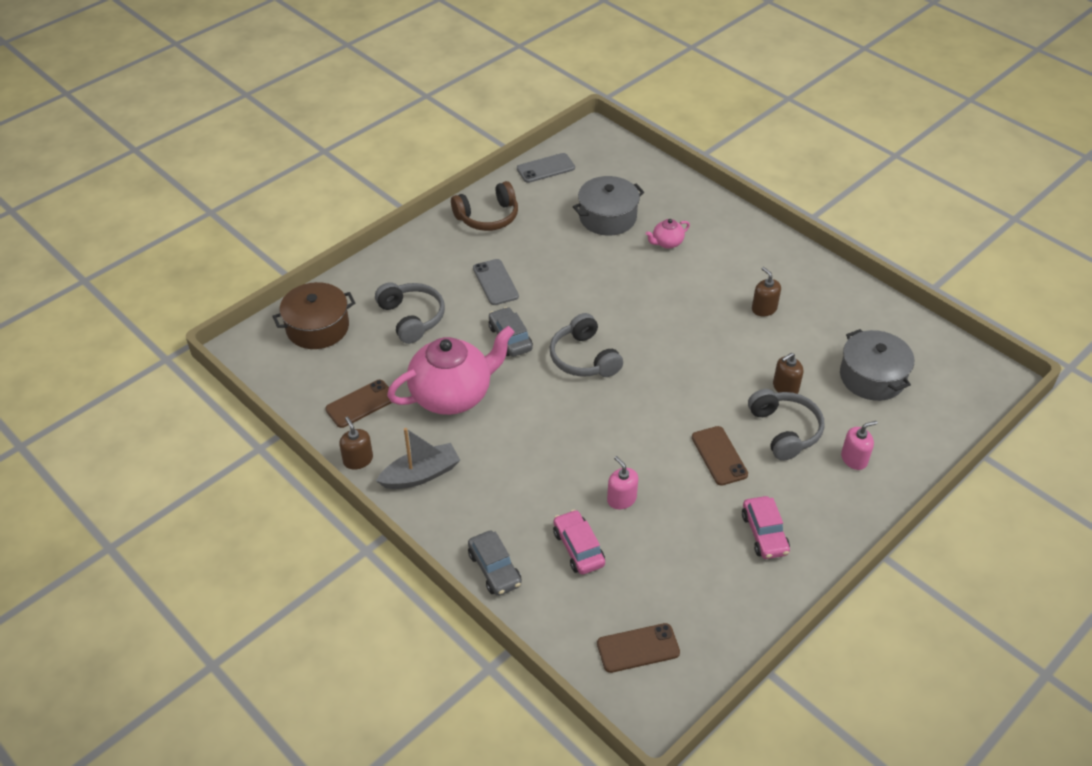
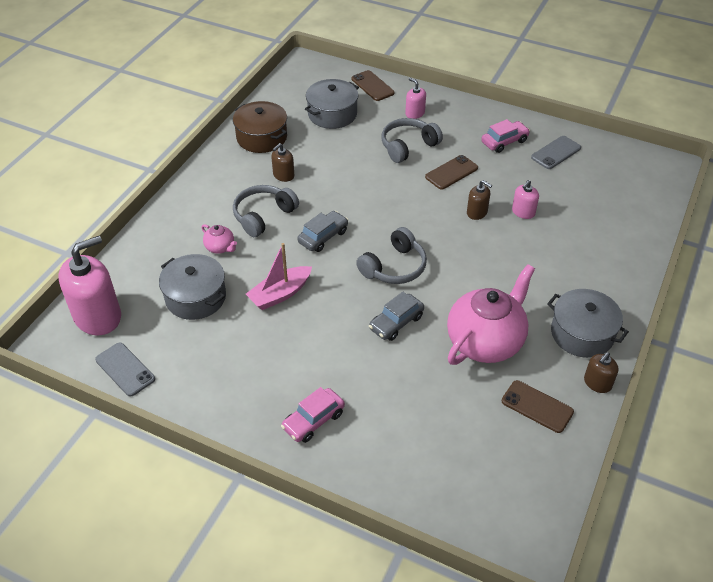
camera: 110 degrees left, 0 degrees up
(317, 327) = (462, 488): brown pot -> brown pot (261, 137)
(412, 318) = (407, 408): grey headphones -> grey headphones (263, 216)
(421, 475) = (582, 333): grey boat -> grey pot
(453, 395) = (486, 341): pink teapot -> pink teapot turned 90 degrees clockwise
(488, 217) = (226, 396): brown headphones -> none
(494, 569) = (631, 262): grey car -> grey car (323, 237)
(495, 282) = (326, 357): grey phone -> grey phone (556, 153)
(578, 548) = (580, 223): pink car -> pink car (313, 420)
(586, 270) = (280, 294): none -> pink boat
(612, 160) = (98, 316): none -> pink soap dispenser
(638, 648) = (632, 179): brown phone -> brown phone (372, 86)
(785, 387) = (365, 152): brown soap dispenser -> brown soap dispenser (477, 212)

